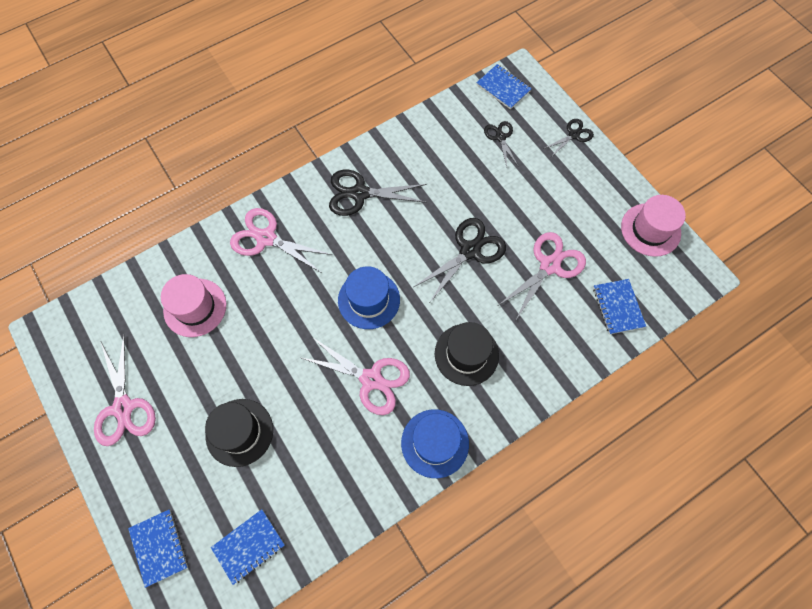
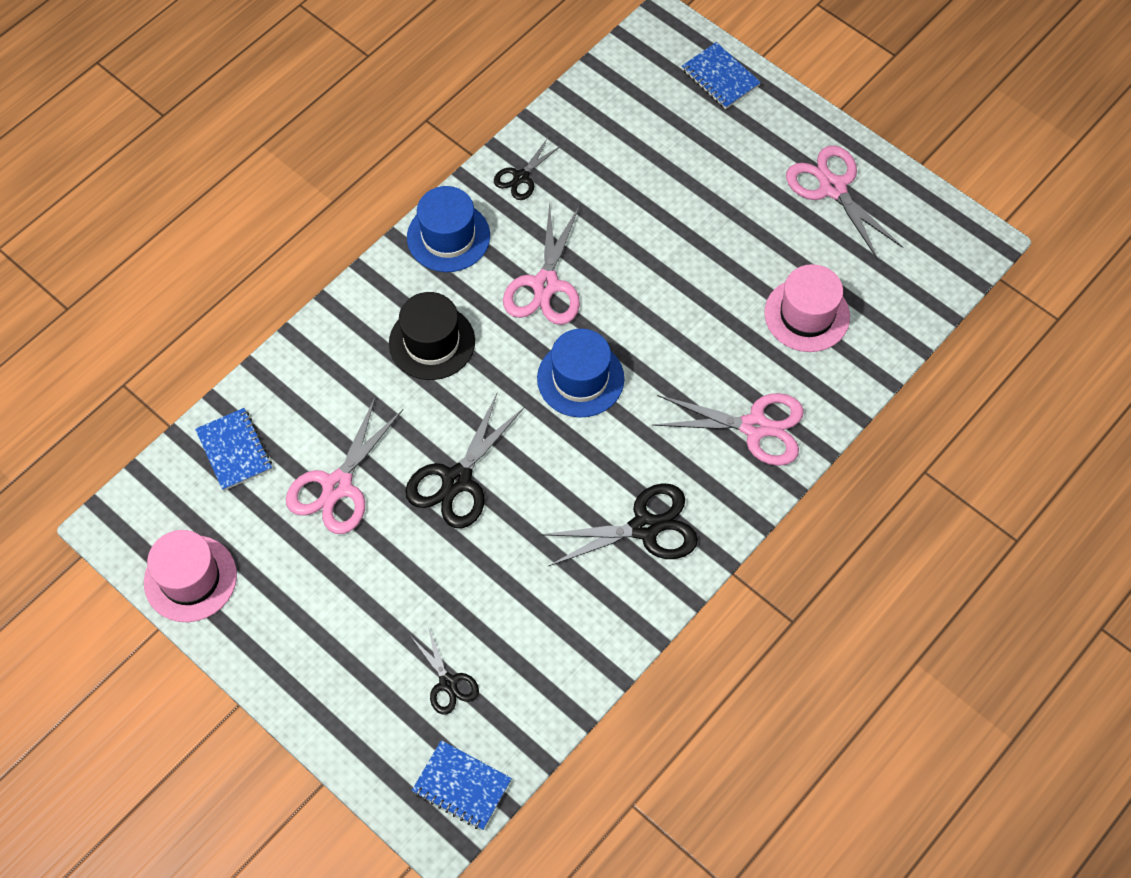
camera: 165 degrees right, 5 degrees down
(239, 432) = (684, 195): black hat -> none
(249, 546) = (626, 99): blue notebook -> none
(371, 379) = (545, 285): pink scissors -> pink scissors turned 90 degrees counterclockwise
(574, 135) = (325, 720): black scissors -> black scissors (521, 177)

